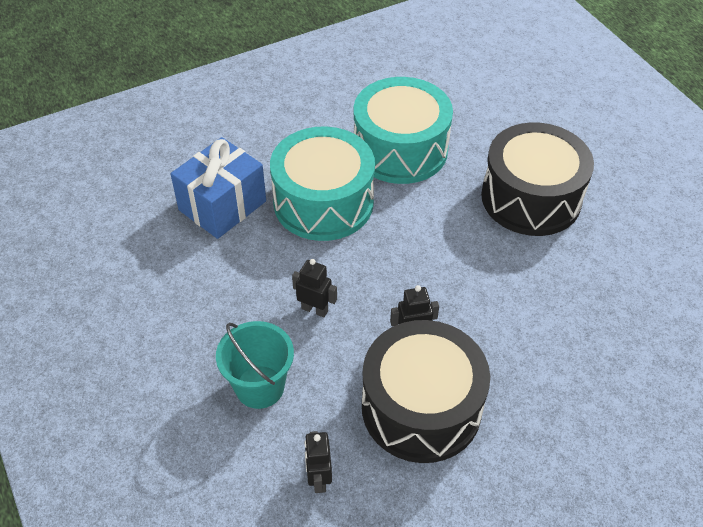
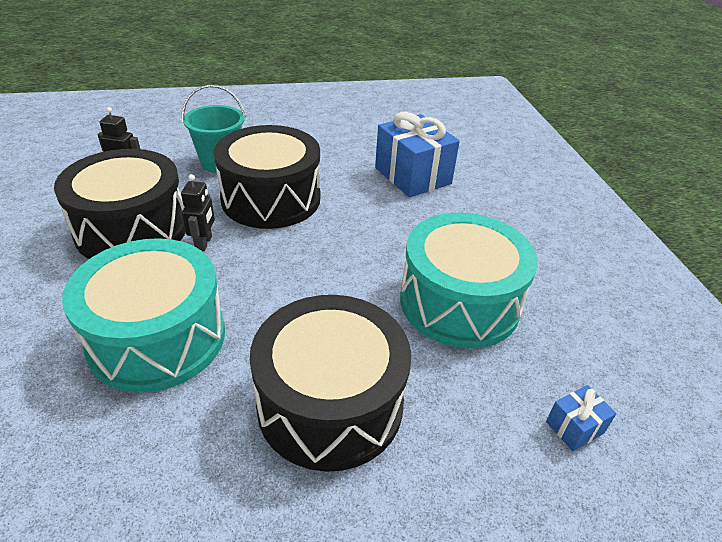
camera: 105 degrees right, 10 degrees down
(315, 309) = (271, 198): black robot -> black drum
(323, 202) = (394, 229): turquoise drum -> turquoise drum (157, 337)
(481, 90) = (574, 427): none -> blue gift

